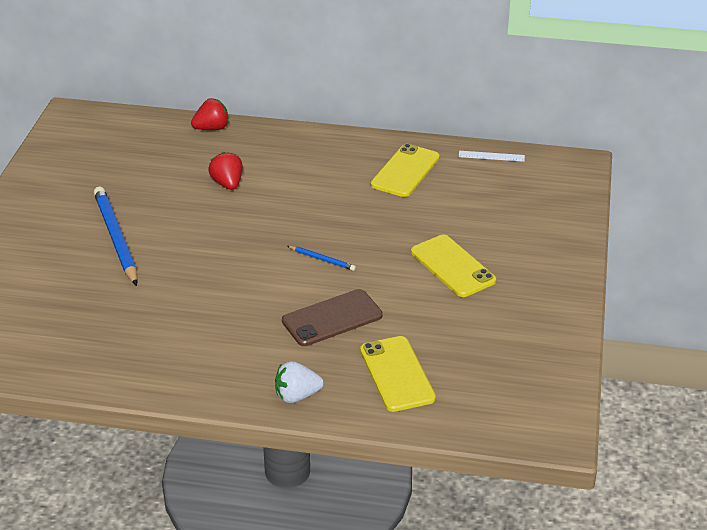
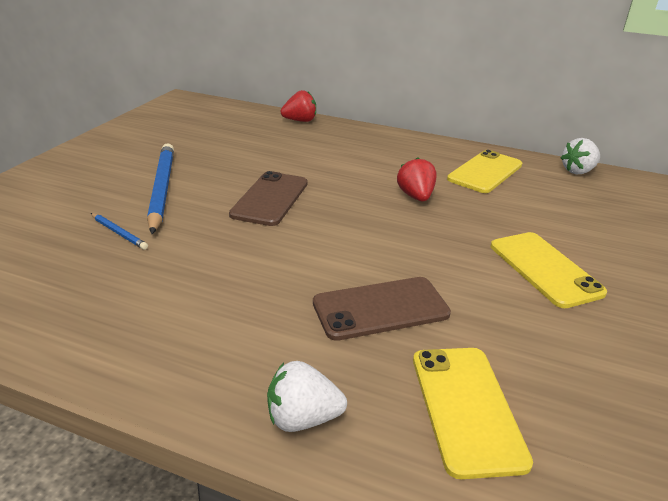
camera: 10 degrees right, 5 degrees down
(217, 233) = (270, 199): none -> brown phone
(227, 184) = (298, 160): red strawberry -> red strawberry (415, 196)
(322, 259) = (381, 239): blue pencil -> blue pencil (119, 233)
(491, 156) = (578, 171): white ruler -> white strawberry

